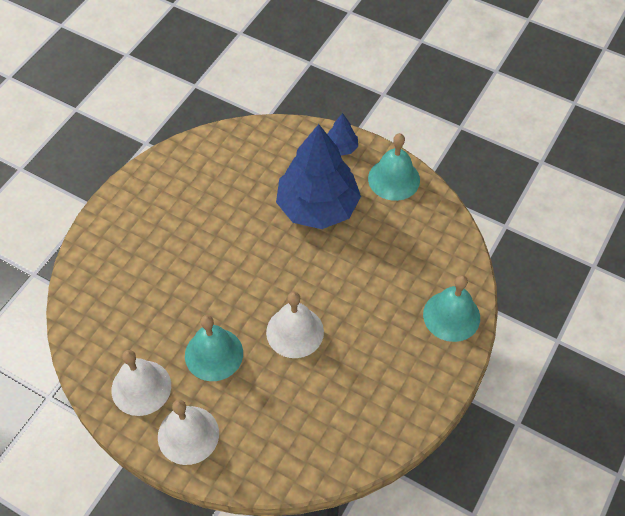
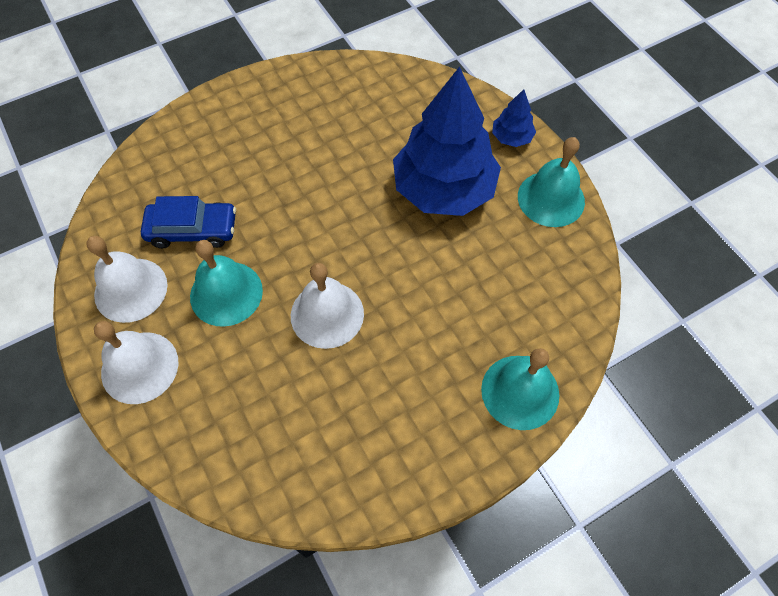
camera: 30 degrees right, 5 degrees up
(156, 323) = (192, 230): none -> blue car

